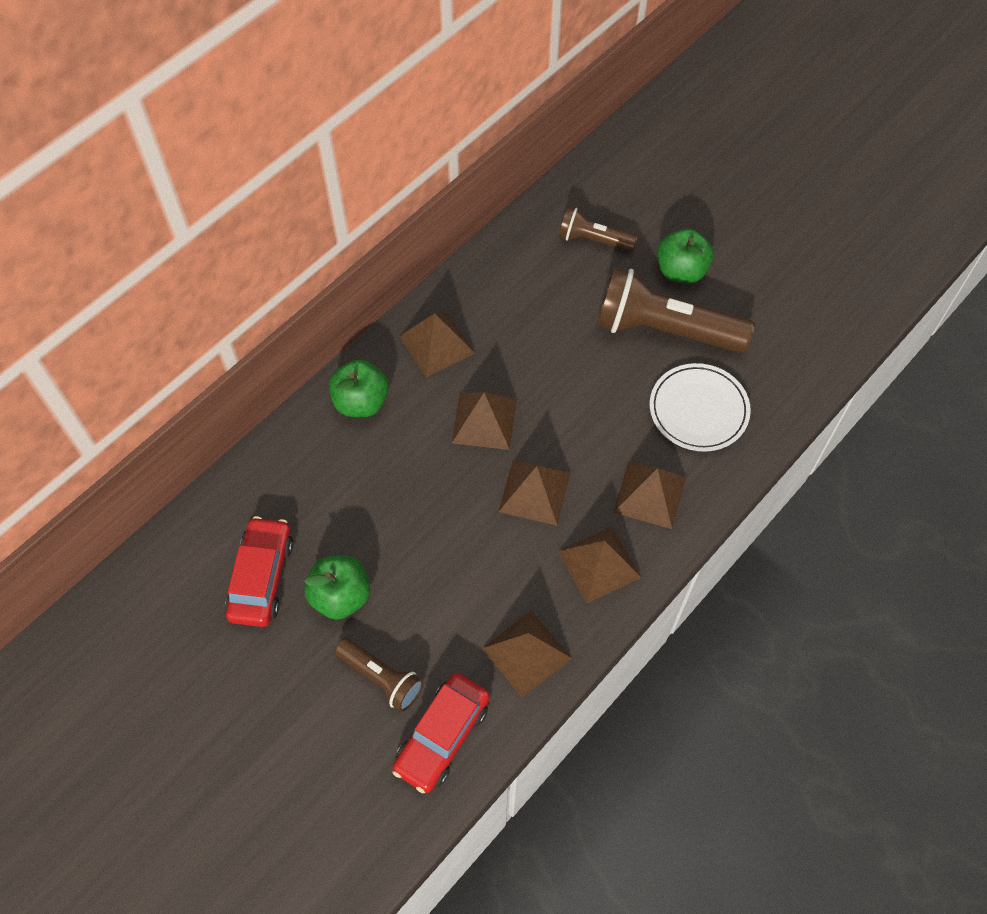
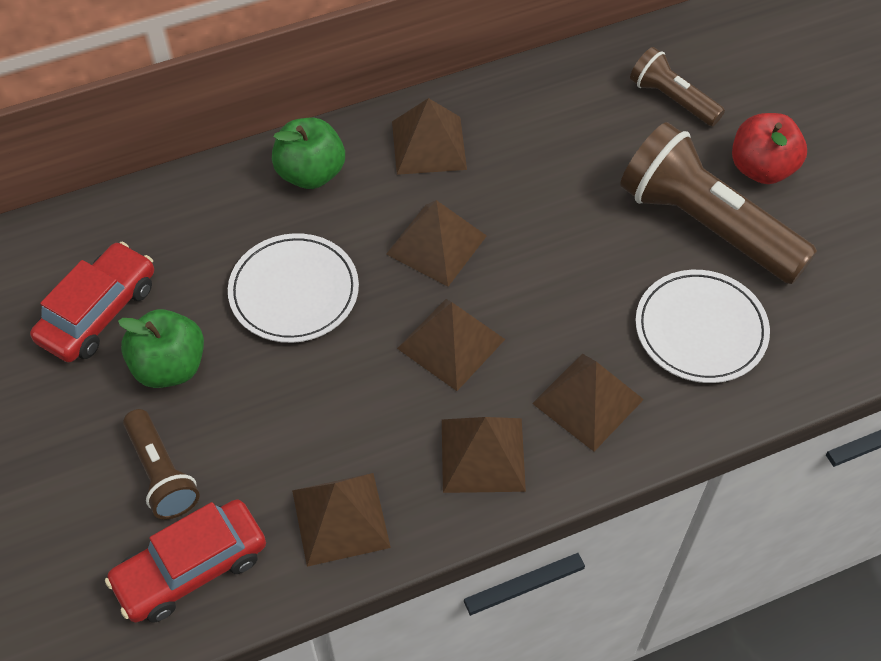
camera: 25 degrees right, 5 degrees down
(400, 500) = (294, 291): none -> white plate
(681, 271) = (761, 168): green apple -> red apple

